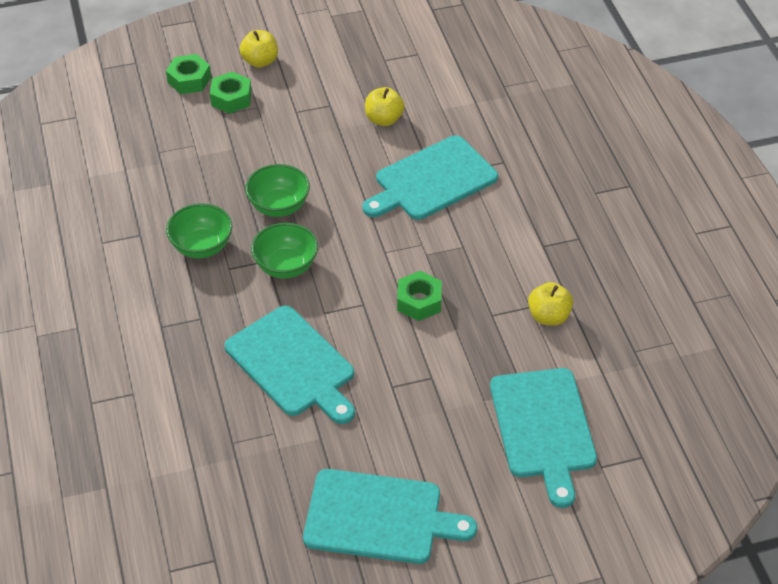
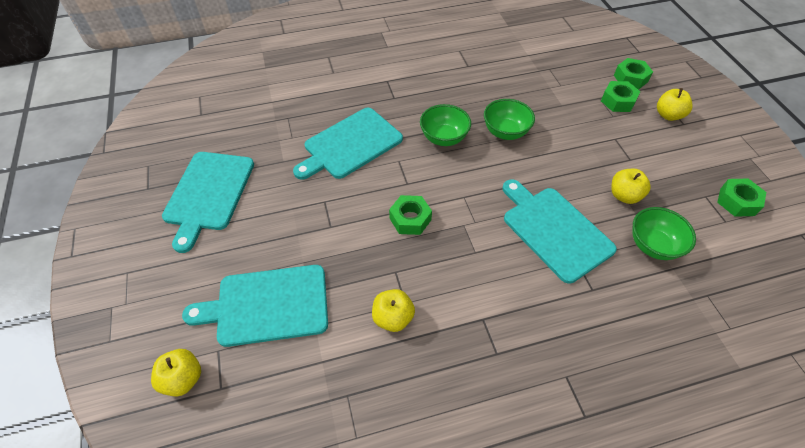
camera: 90 degrees right, 5 degrees up
(202, 247) = (459, 94): green bowl -> green bowl (653, 245)
(392, 40) = (737, 202): none -> green nut
(636, 492) = (183, 379): none -> yellow apple

